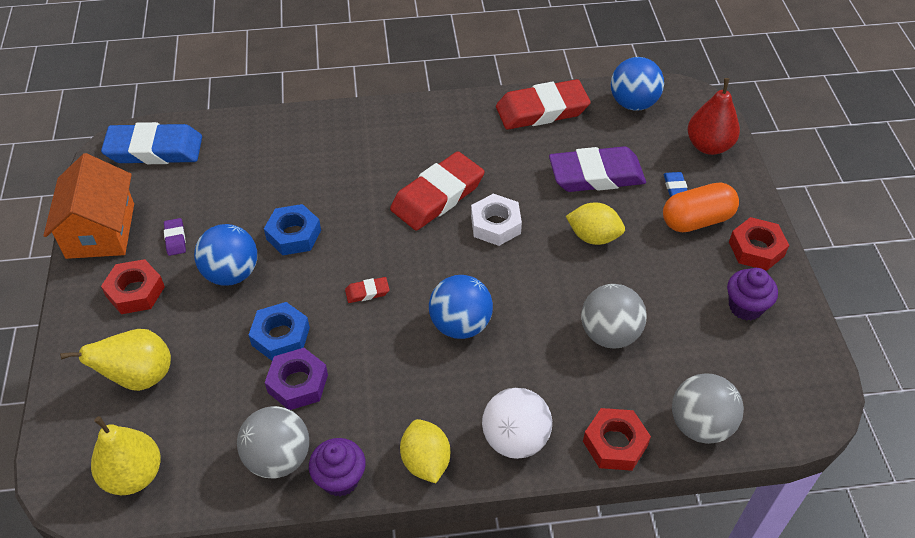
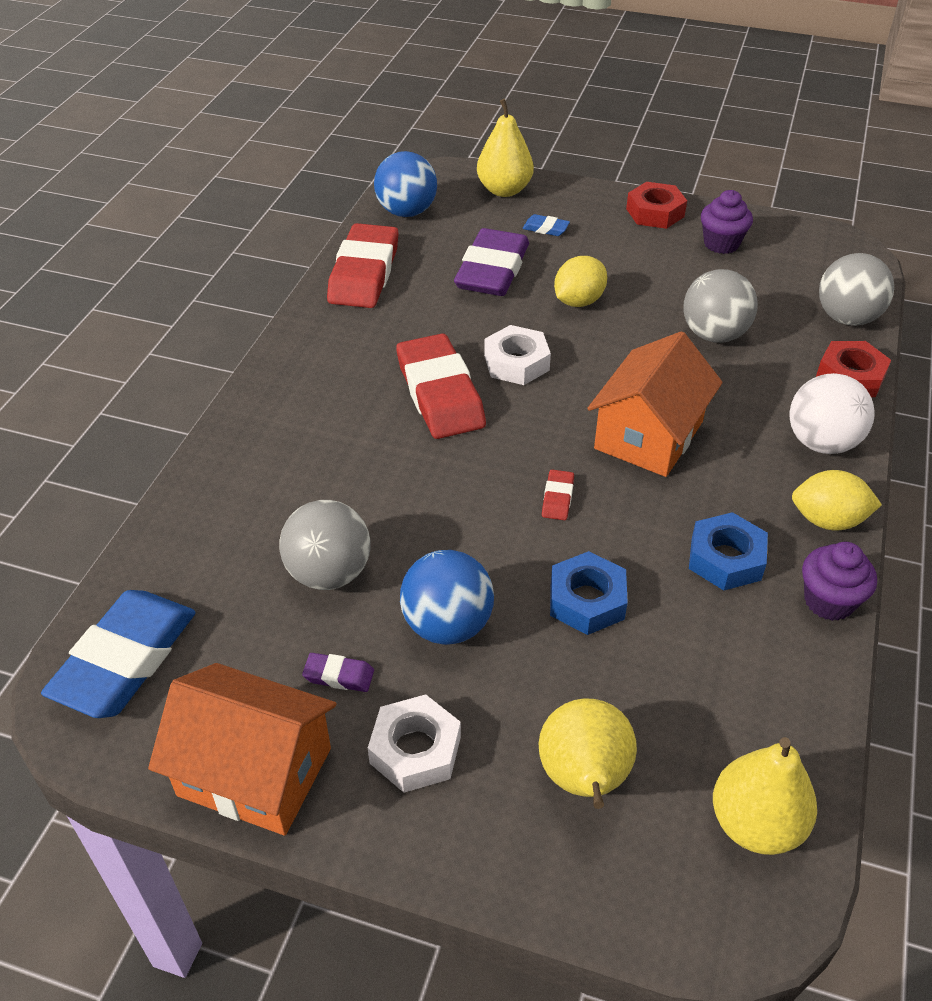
camera: 65 degrees left, 5 degrees down
(135, 292) = (415, 750): red nut -> white nut
(278, 458) = (780, 653): grey ball -> grey ball (329, 573)
(294, 235) = (417, 541): blue nut -> blue nut (725, 559)
(298, 383) = (671, 603): purple nut -> none
(460, 325) = (649, 435): blue ball -> orange house
(696, 220) = (597, 232): orange capsule -> none
(708, 146) = (504, 190): red pear -> yellow pear

